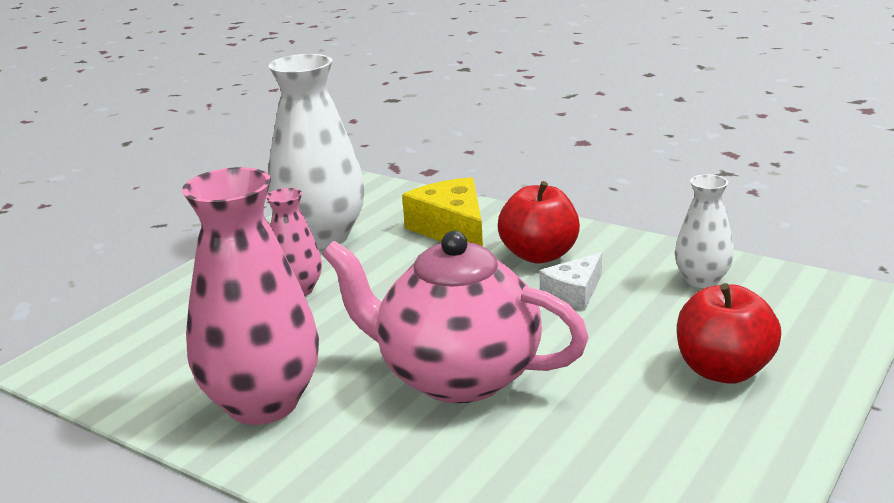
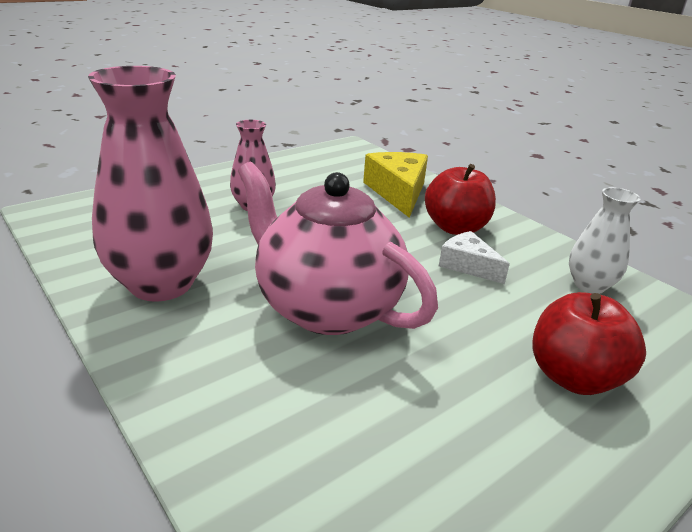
camera: 15 degrees right, 5 degrees up
(322, 237) = (299, 174): white vase -> none
(574, 293) = (468, 265): white cheese -> white cheese turned 75 degrees clockwise

